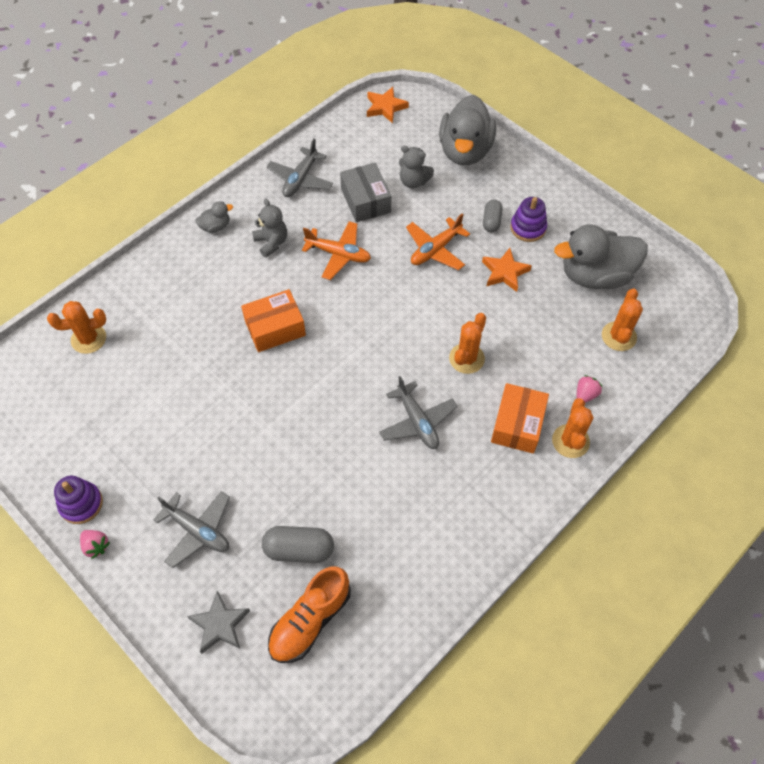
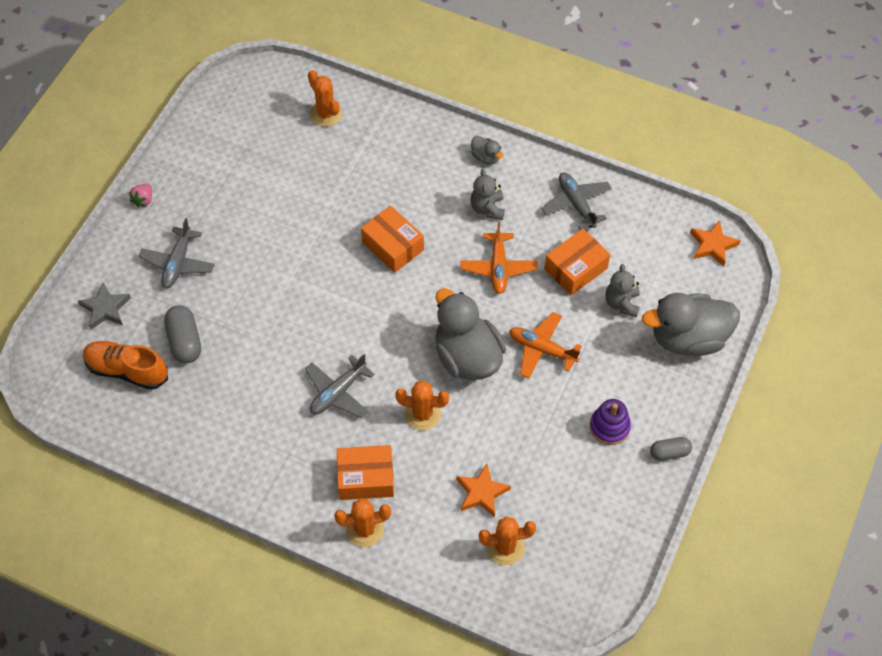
camera: 70 degrees right, 0 degrees up
(81, 504) = (175, 175): purple stacking toy -> none
(271, 242) = (487, 208): grey teddy bear -> grey teddy bear turned 135 degrees clockwise
(300, 179) = (576, 204): grey plane -> grey plane turned 60 degrees clockwise
(366, 201) = (576, 269): grey box -> orange box
(491, 221) = (602, 390): grey capsule -> grey capsule (669, 452)
(504, 272) = (541, 420): orange star -> orange star (481, 492)
(585, 394) = (422, 531): pink strawberry -> none
(595, 275) = (574, 507): grey duck -> grey duck (467, 357)

